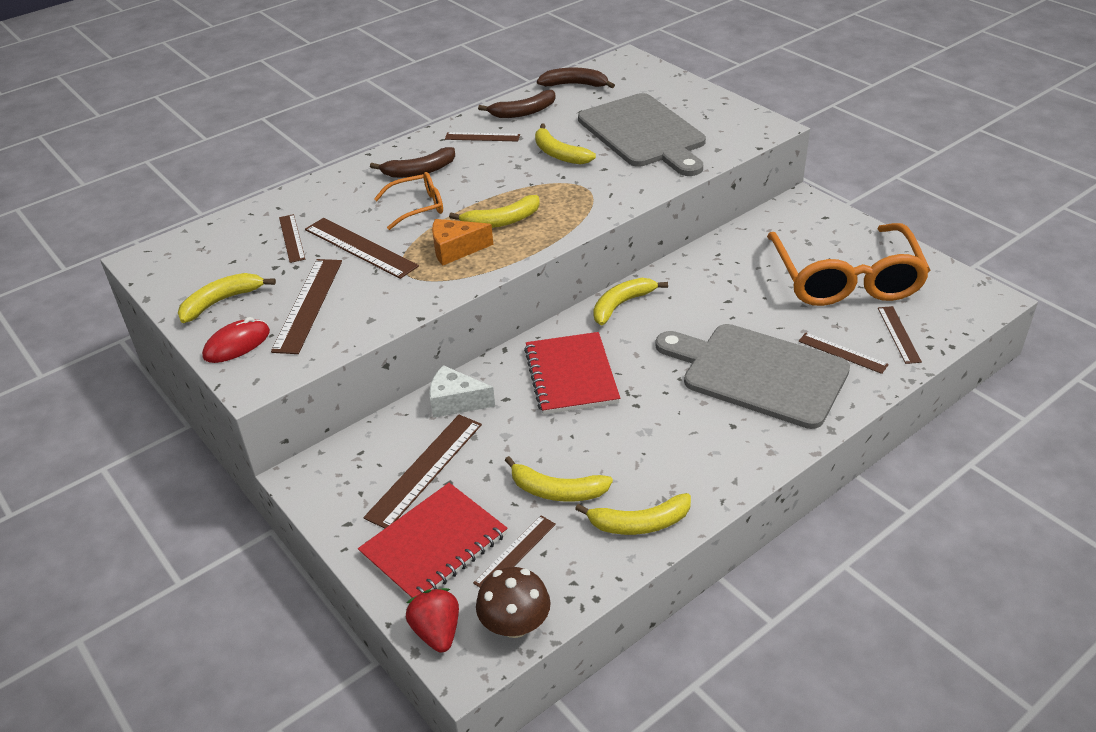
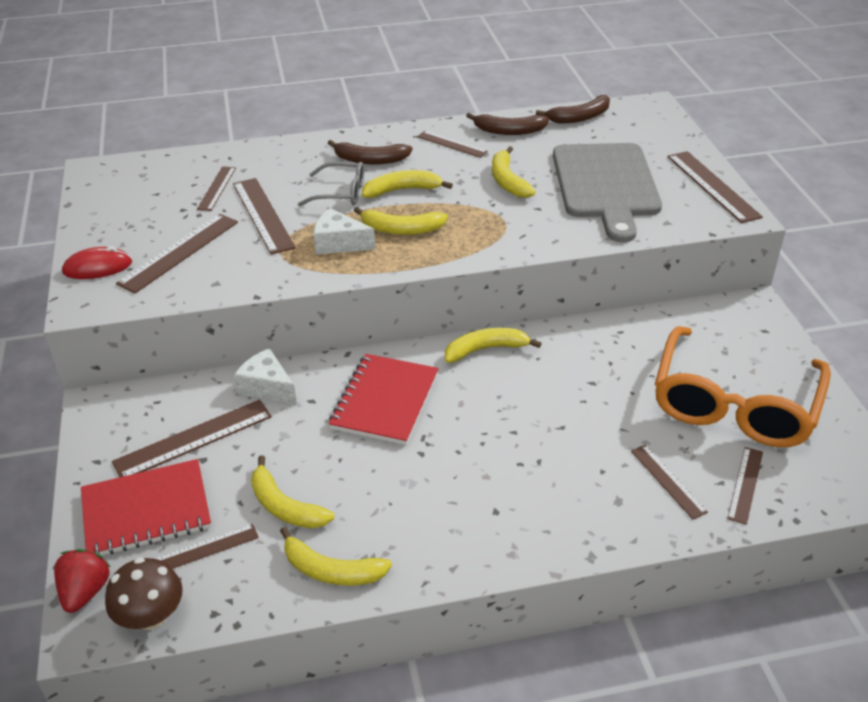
camera: 25 degrees right, 0 degrees up
(221, 301) = (117, 226): yellow banana -> yellow banana (402, 190)
(417, 207) = (340, 193): orange glasses -> grey glasses
(456, 250) = (339, 243): orange cheese -> white cheese
(574, 84) = (580, 117): brown banana -> brown banana turned 120 degrees clockwise
(729, 110) = (713, 186): none -> brown ruler
(758, 373) = (563, 468): grey cutting board -> none

